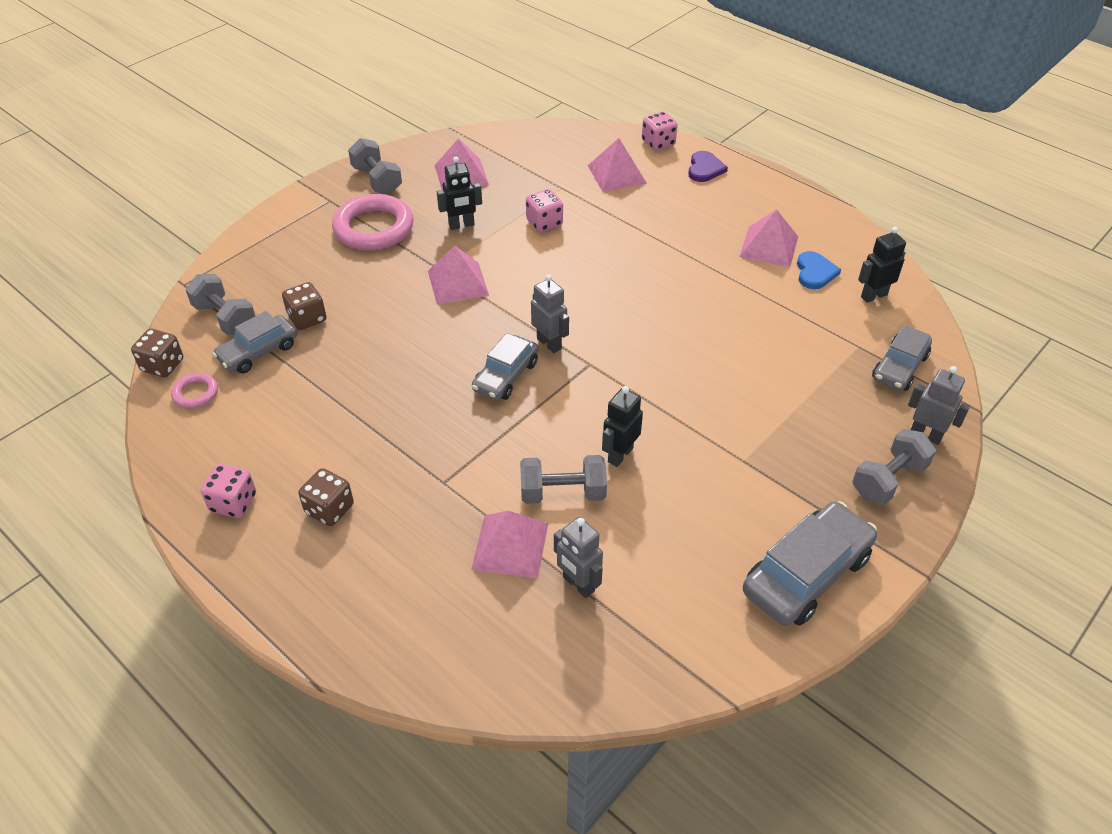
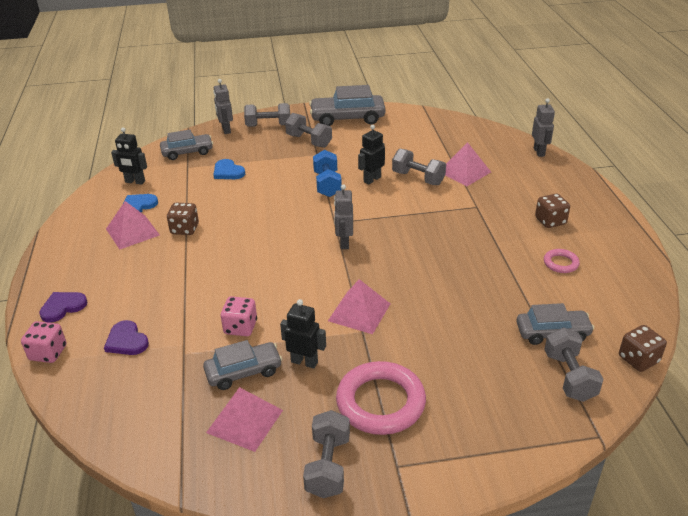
camera: 140 degrees left, 10 degrees down
(195, 393) = (615, 323): pink ring -> pink ring (560, 263)
(233, 503) = (608, 247): pink dice -> none
(307, 318) = (498, 341): brown dice -> brown dice (185, 229)
(506, 376) = (391, 238): grey car -> grey car (243, 372)
(578, 584) = (446, 150): grey robot -> grey robot (539, 152)
(617, 174) = (126, 341): pink pyramid -> purple heart
(620, 455) = (372, 179): black robot -> black robot turned 150 degrees clockwise
(664, 414) = (327, 184): none -> blue dumbbell
(789, 481) = (309, 141): none -> grey dumbbell
(804, 366) = (228, 172): none -> blue heart

